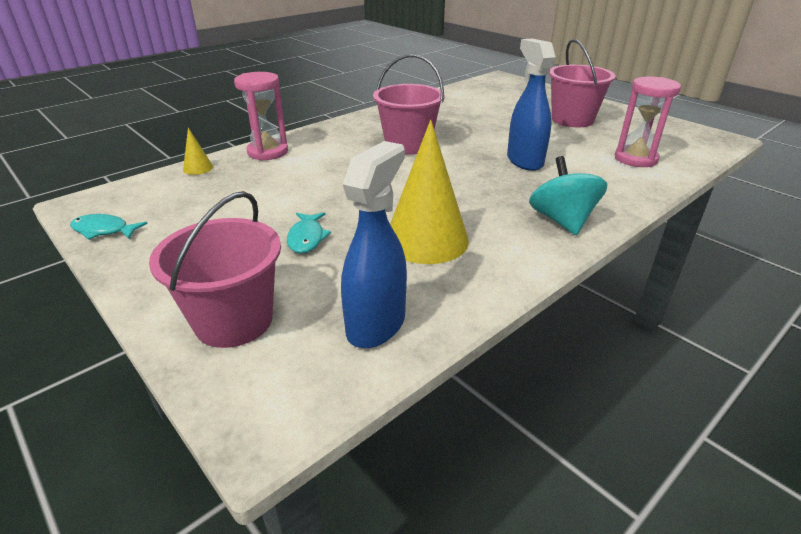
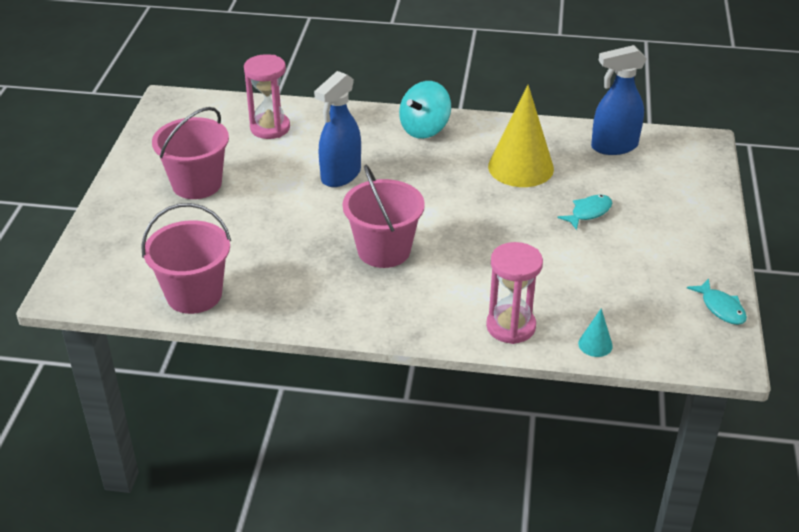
camera: 130 degrees left, 5 degrees up
(198, 168) = (595, 344): yellow cone -> turquoise cone
(234, 321) = (681, 188): pink bucket -> pink bucket (194, 294)

